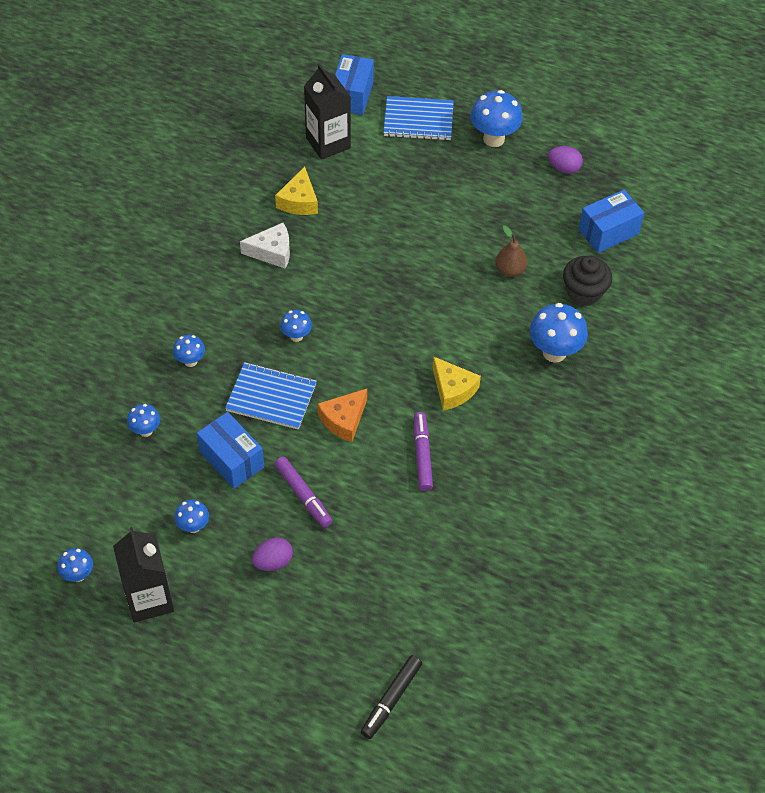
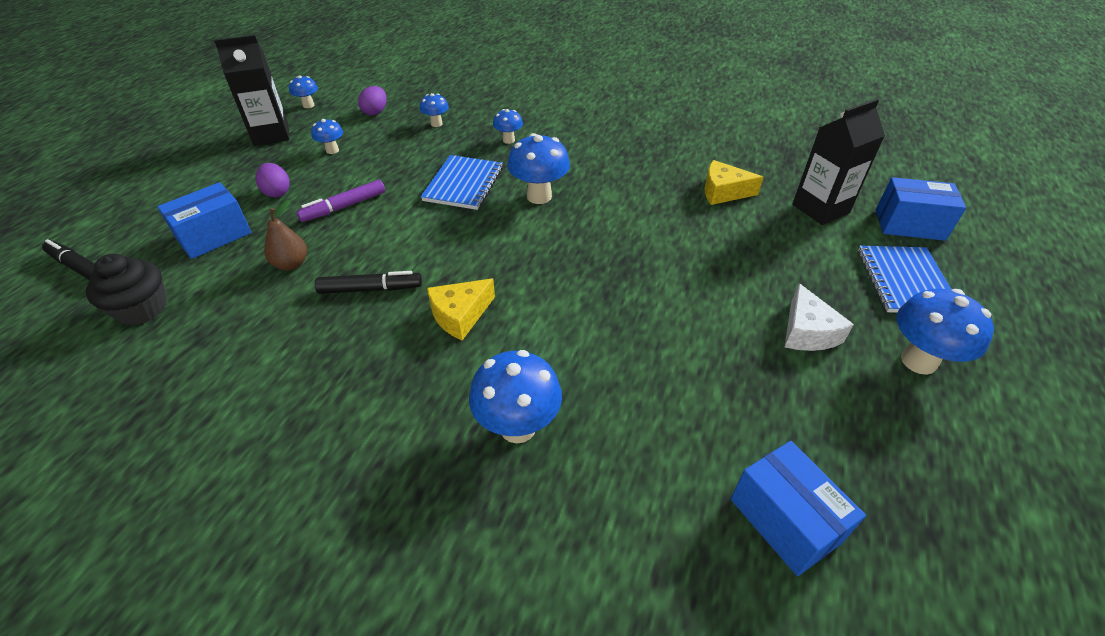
camera: 90 degrees right, 10 degrees down
(232, 460) = (396, 166): blue box -> blue box (214, 236)
(272, 252) = (647, 178): white cheese -> white cheese (807, 332)
(296, 336) = (539, 196): blue mushroom -> blue mushroom, size x1.81
(344, 420) = (429, 230): orange cheese -> none
(422, 455) = (370, 289): purple marker -> black marker
(510, 270) = (665, 376): brown pear -> brown pear (291, 264)
(564, 168) = (905, 454): purple egg -> purple egg (375, 112)
(584, 292) = (640, 473): black cupcake -> black cupcake (142, 308)

